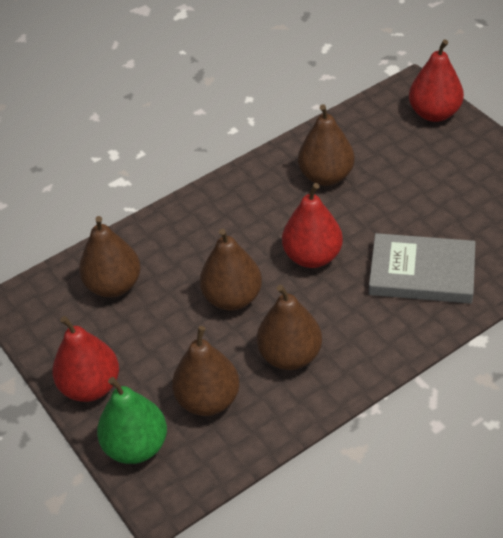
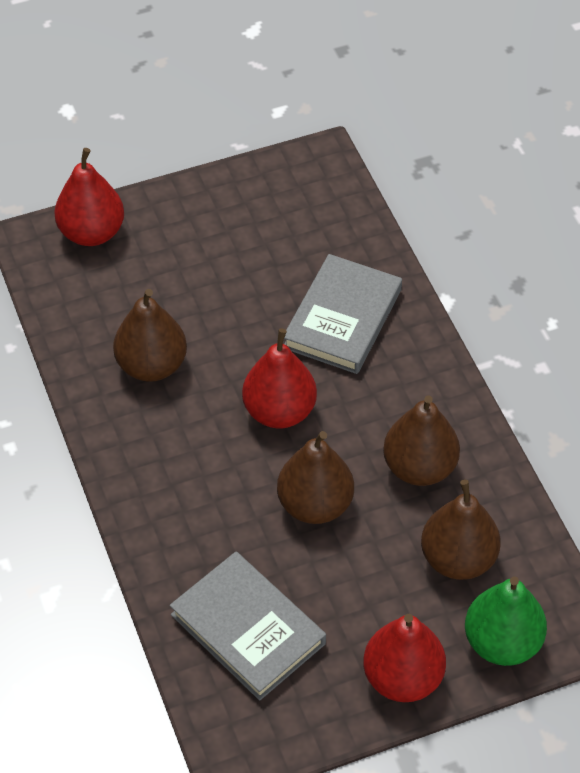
camera: 80 degrees left, 5 degrees up
(114, 285) = (248, 629): brown pear -> grey book

